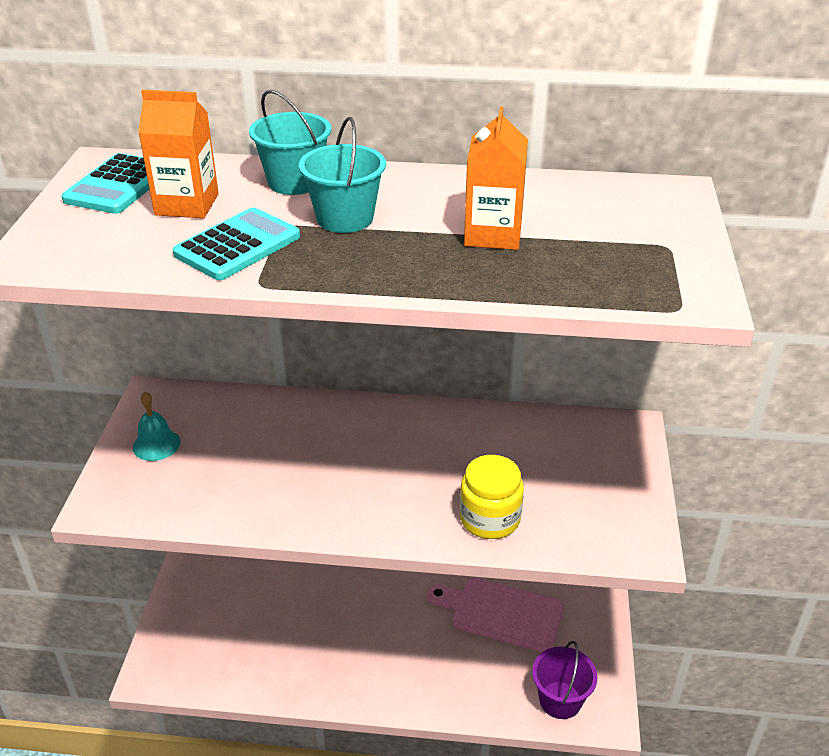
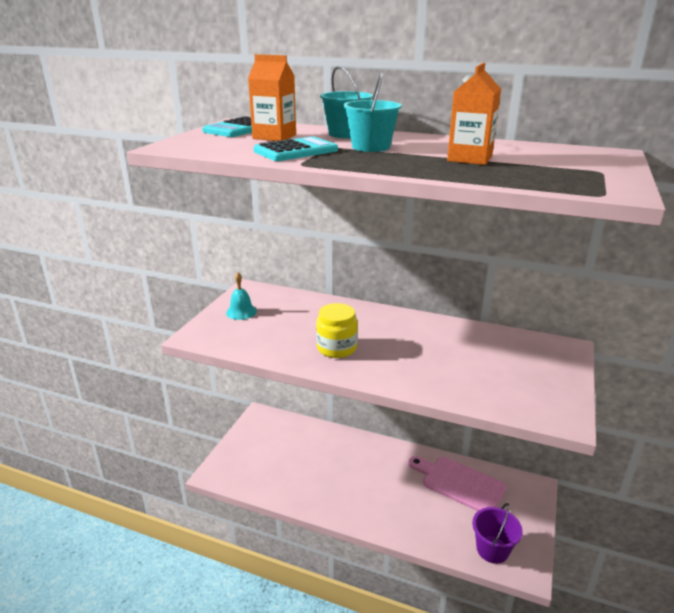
camera: 15 degrees right, 10 degrees down
(490, 518) = (449, 382): yellow jar -> yellow jar (337, 348)

